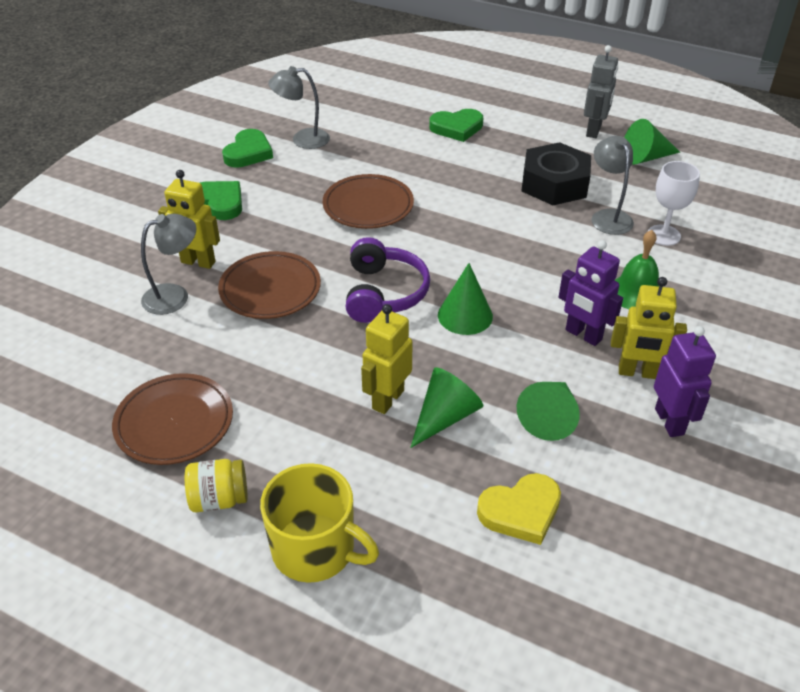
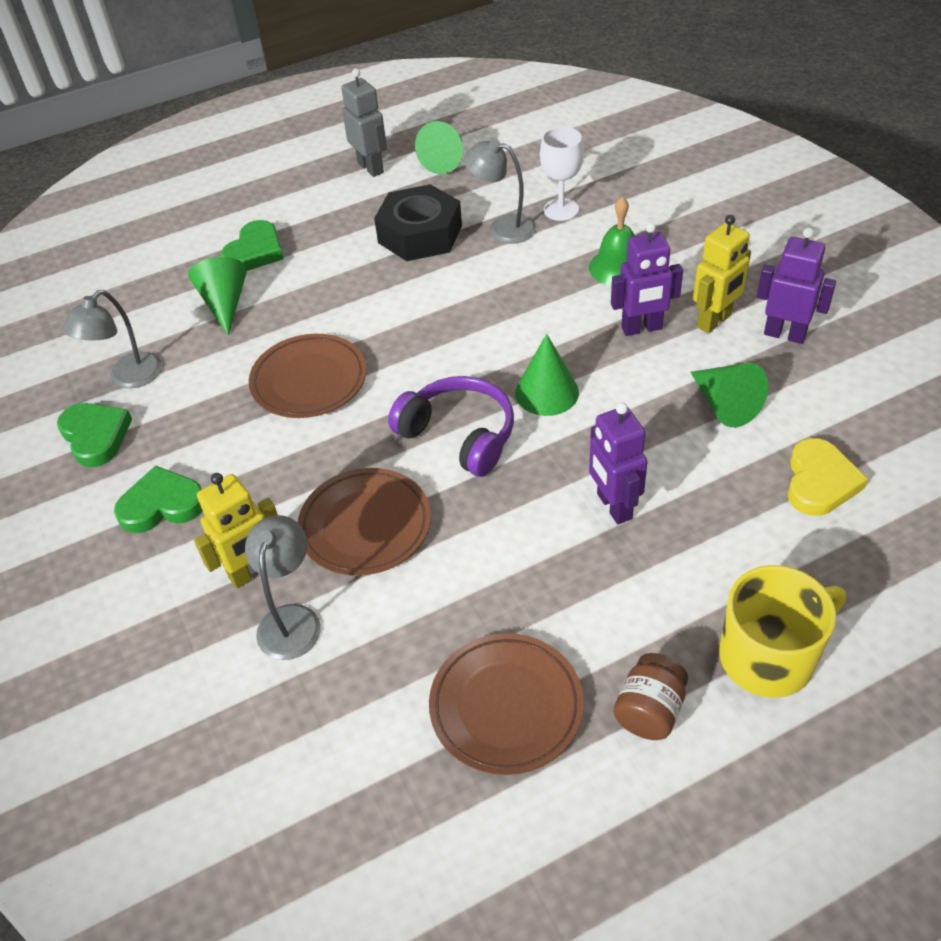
camera: 50 degrees left, 5 degrees up
(219, 499) = (649, 710): yellow jar -> brown jar
(387, 399) = (613, 506): yellow robot -> purple robot
(445, 417) = (670, 475): green cone -> green cone (225, 304)

